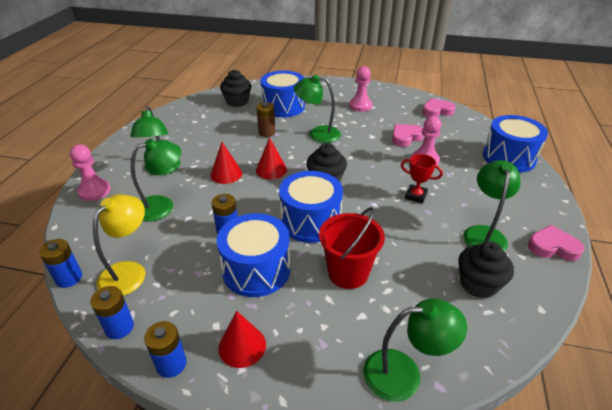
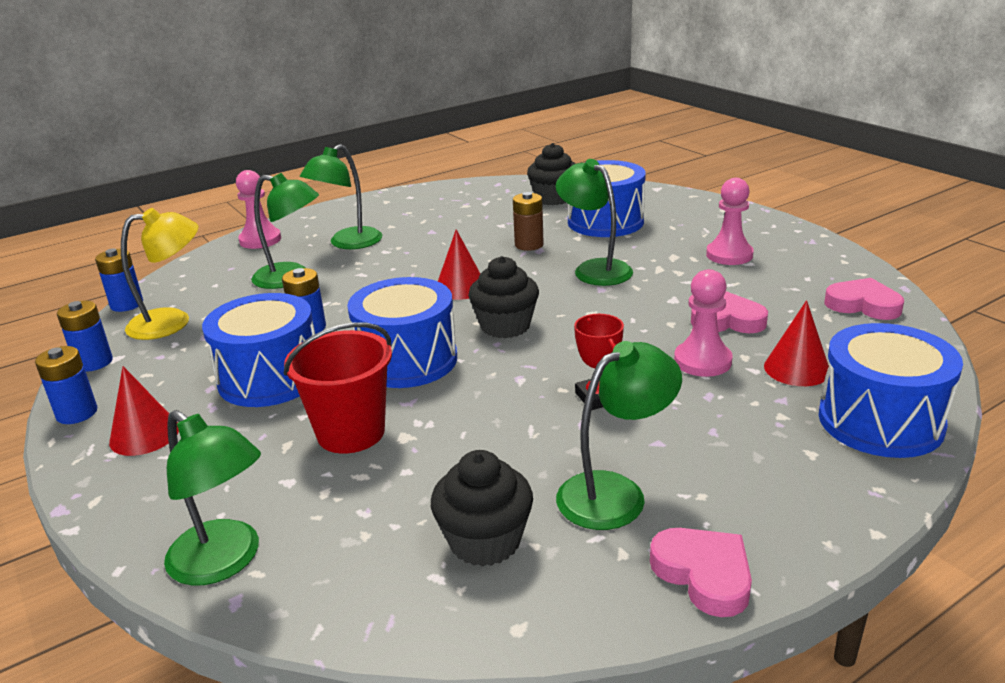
camera: 45 degrees right, 10 degrees down
(226, 174) = (403, 272): red cone -> red cone (796, 369)

